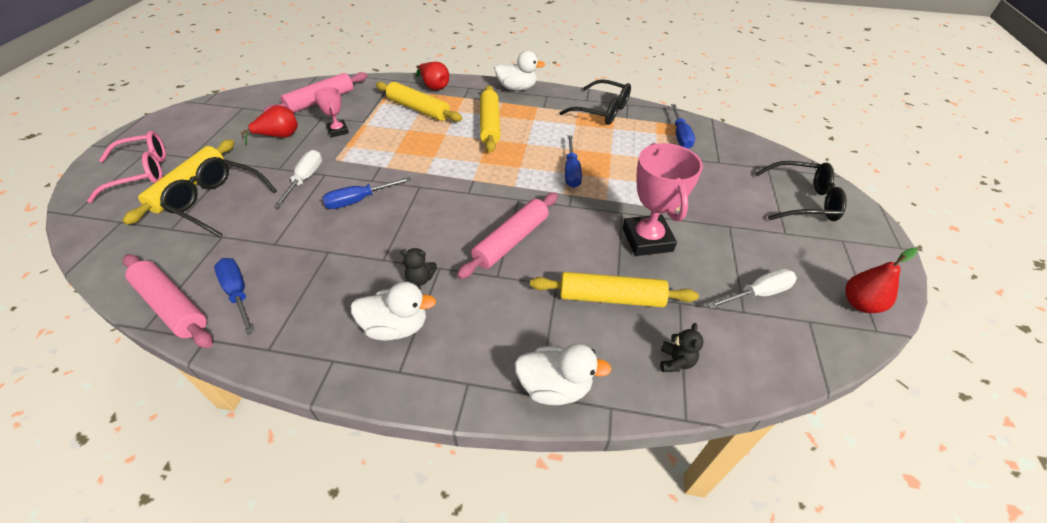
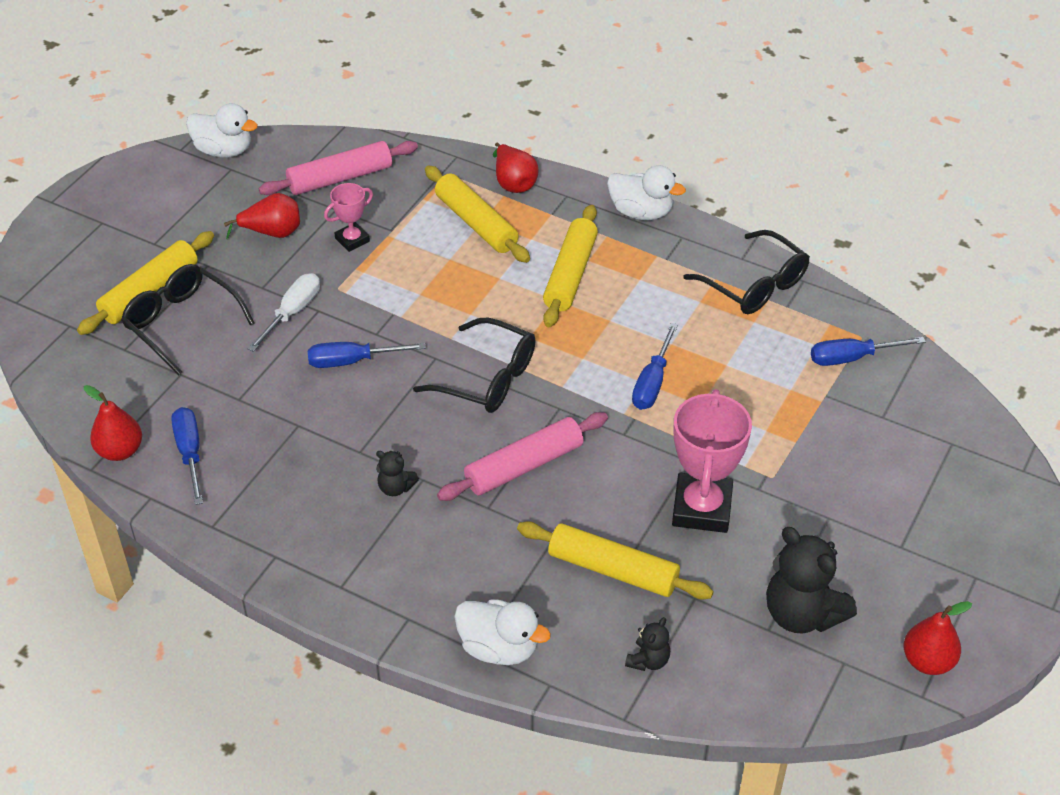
camera: 20 degrees right, 0 degrees up
(142, 173) = (96, 256): pink glasses -> none
(172, 306) = (120, 451): pink rolling pin -> red pear
(338, 131) = (352, 240): pink trophy -> pink trophy turned 60 degrees clockwise
(396, 327) = (351, 538): white duck -> white duck (224, 150)
(680, 136) = (852, 358): blue screwdriver -> blue screwdriver turned 60 degrees clockwise
(758, 293) = (802, 614): white screwdriver -> black teddy bear
(803, 201) = (964, 508): black glasses -> black glasses (488, 378)

